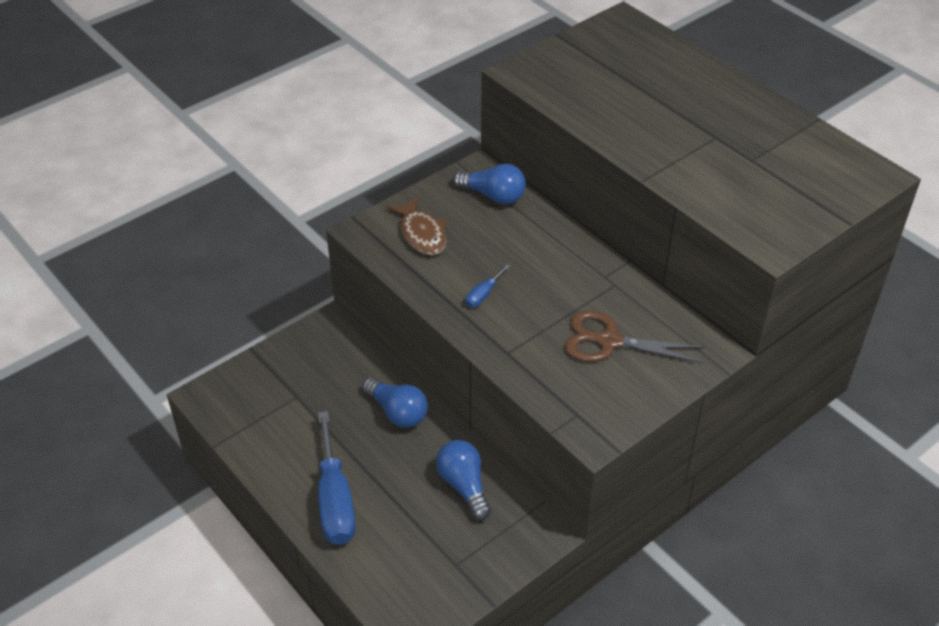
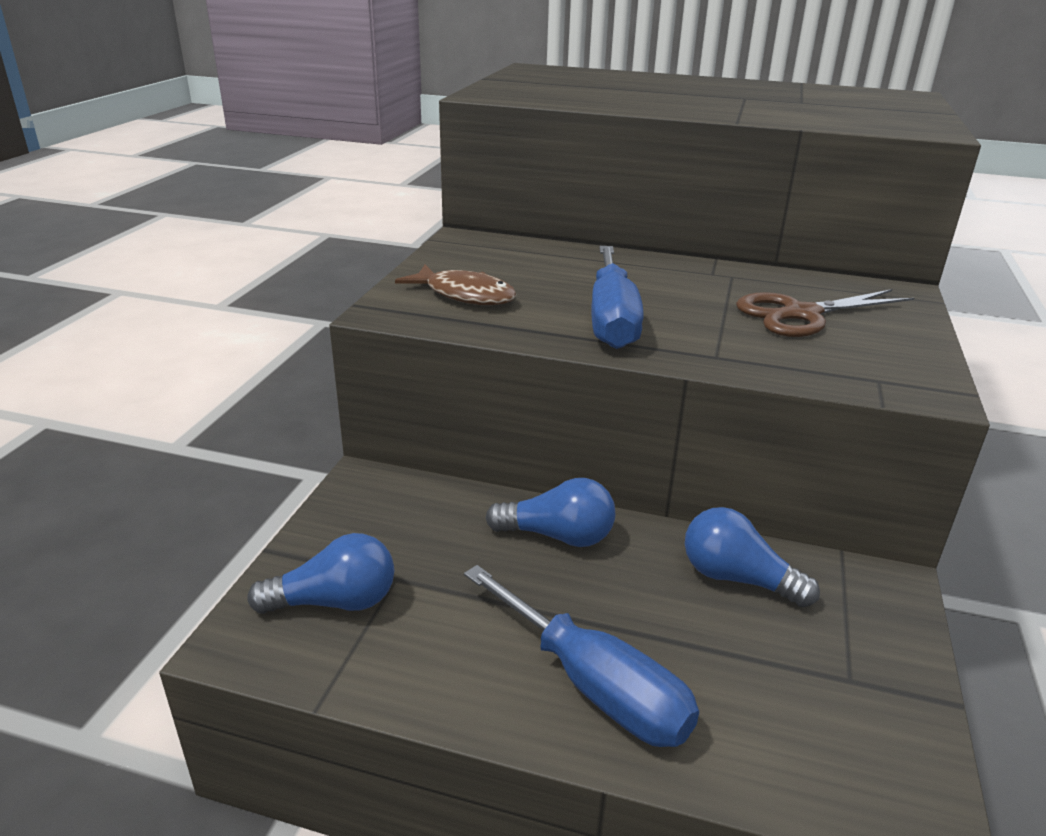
camera: 35 degrees left, 15 degrees down
(483, 295) = (611, 320): blue screwdriver -> blue screwdriver, size x2.23
(493, 196) = (506, 251): blue light bulb -> blue light bulb (334, 602)

